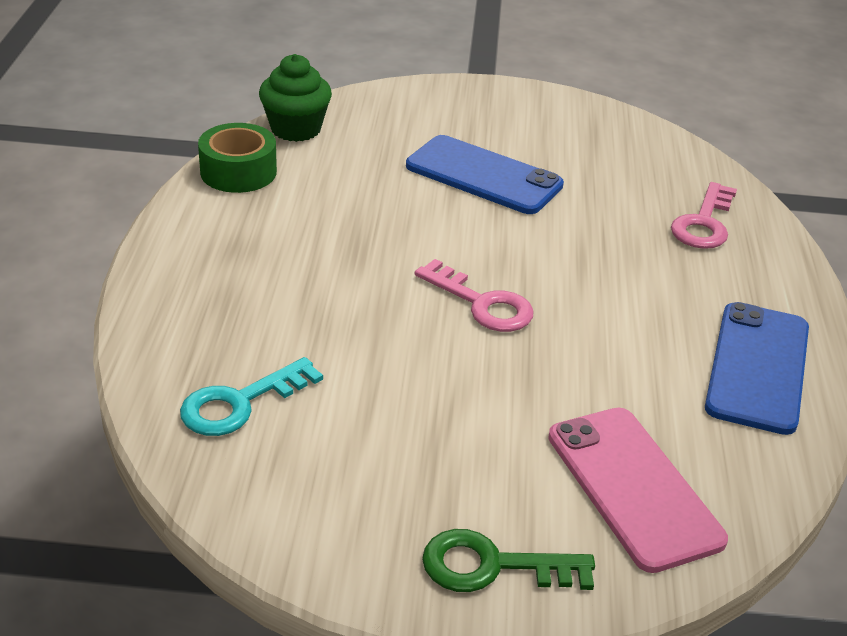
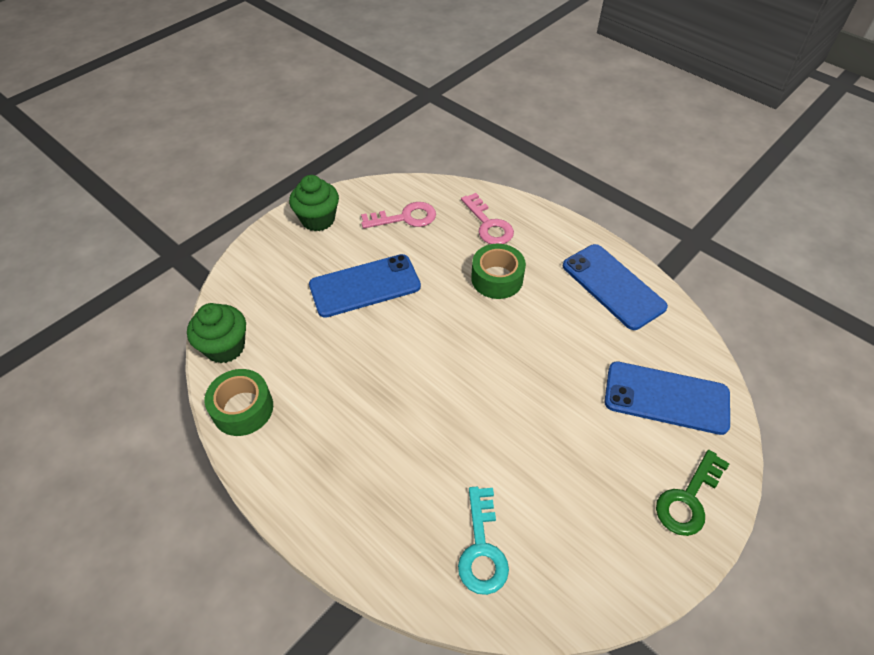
camera: 50 degrees left, 15 degrees up
(482, 304) = (481, 365): pink key -> pink key (405, 218)
(530, 106) = (318, 219): none -> green cupcake
(628, 264) = (497, 278): none -> green tape
(634, 487) = (666, 397): pink phone -> blue phone

